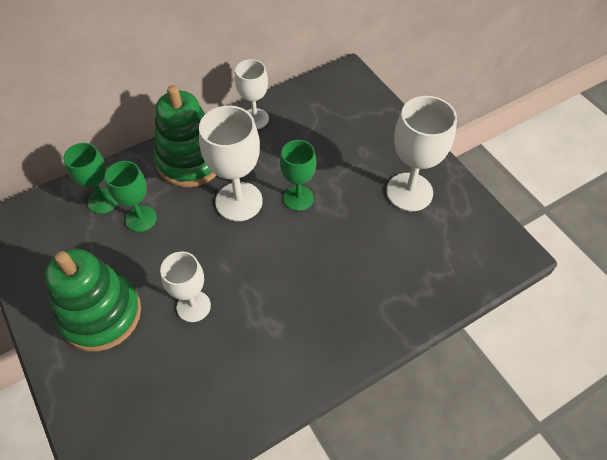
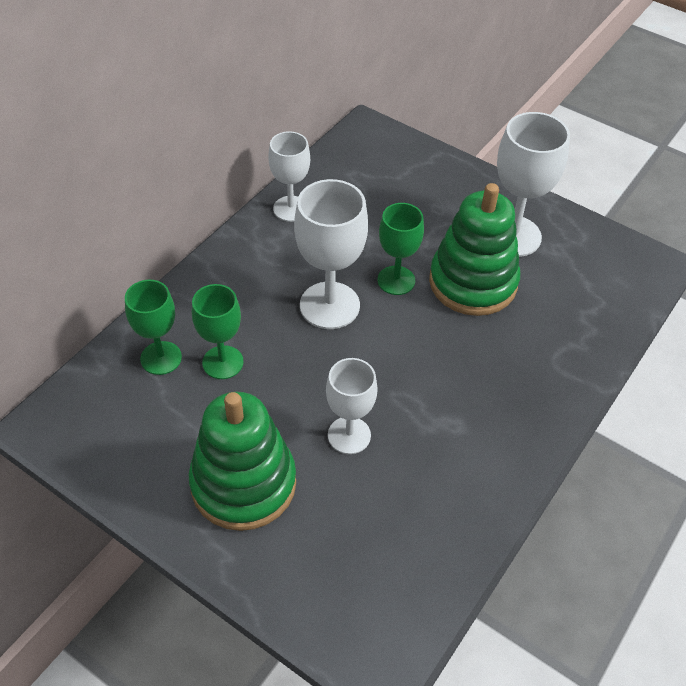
camera: 25 degrees left, 5 degrees down
(190, 161) = (242, 279): green stacking toy -> green stacking toy (473, 282)

